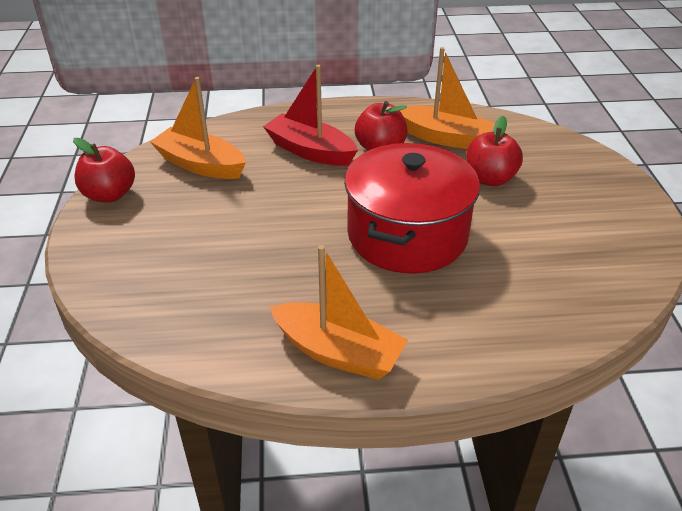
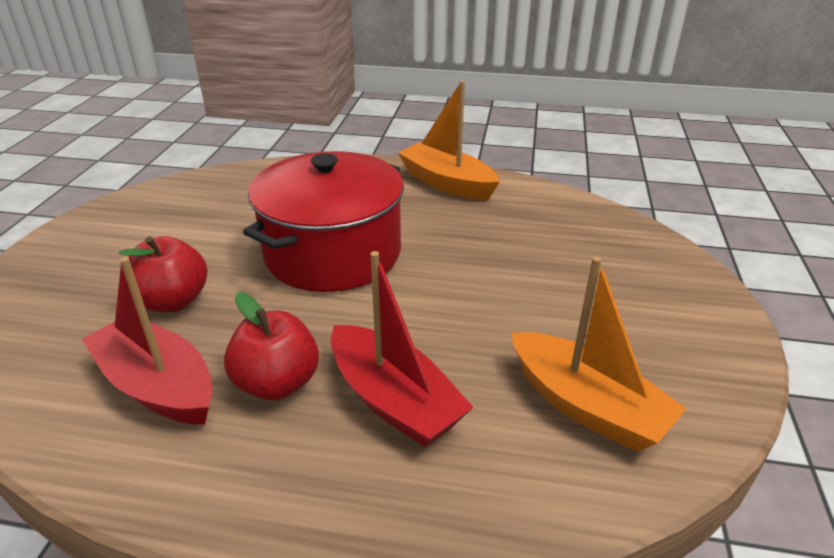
camera: 165 degrees left, 5 degrees down
(109, 195) = (721, 371): red apple -> none
(444, 138) = (158, 386): orange boat -> red boat

